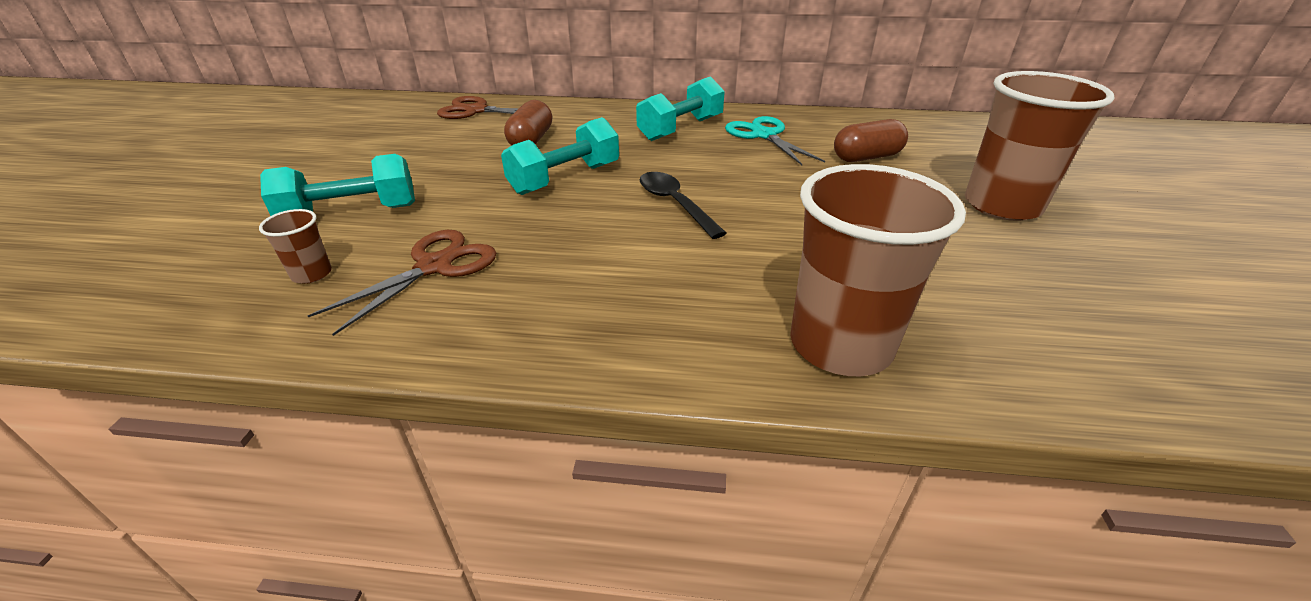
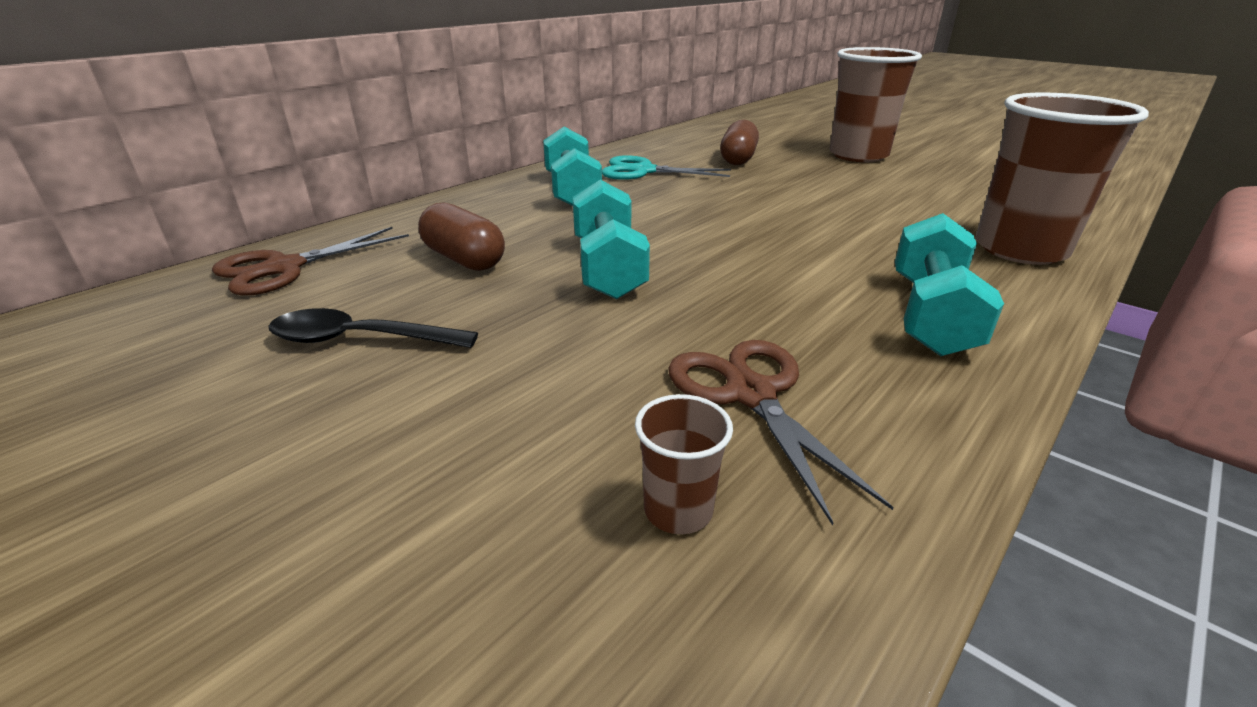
camera: 55 degrees left, 5 degrees down
(351, 213) = (498, 437): turquoise dumbbell -> turquoise dumbbell (931, 315)
(675, 204) = (739, 237): black spoon -> black spoon (361, 339)

